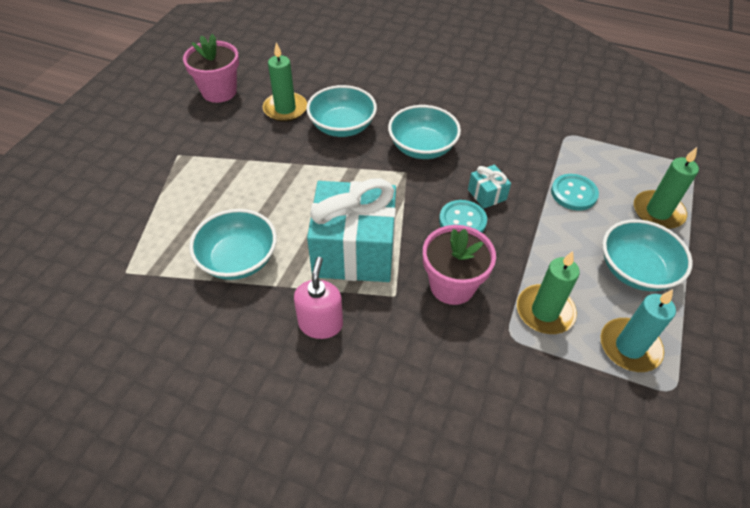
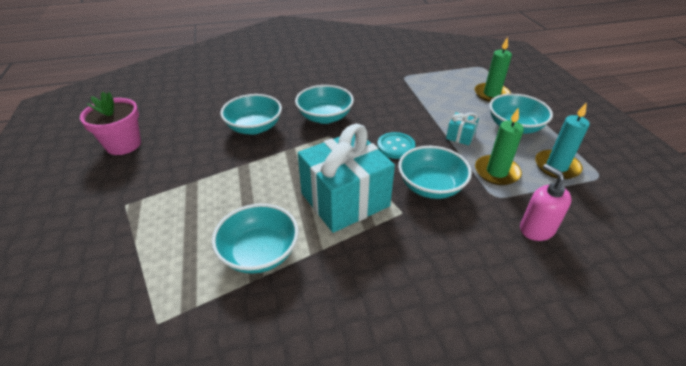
camera: 35 degrees left, 10 degrees down
(285, 109) = (196, 134): green candle -> none
(320, 324) = (372, 260): pink soap dispenser -> pink soap dispenser (536, 229)
(452, 285) = (430, 186): pink flower pot -> turquoise bowl
(487, 194) = (394, 126): turquoise gift -> turquoise gift (460, 136)
(573, 193) = (440, 104): turquoise button -> none

